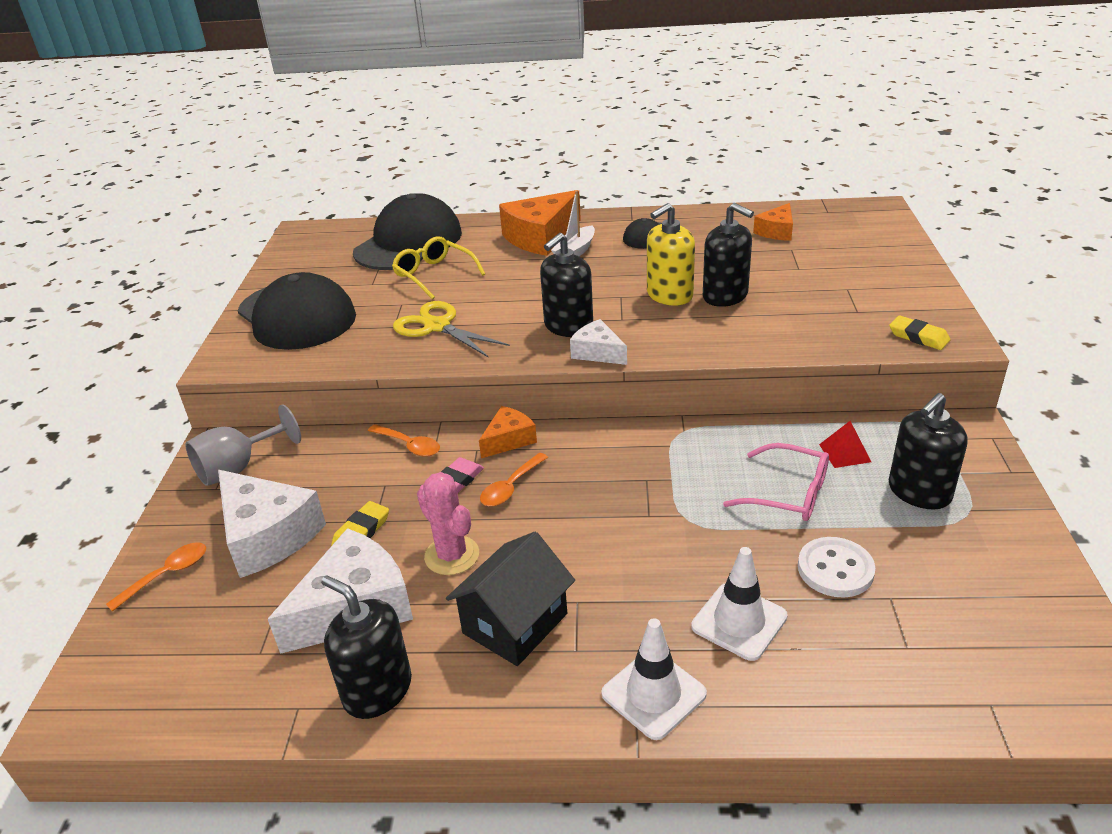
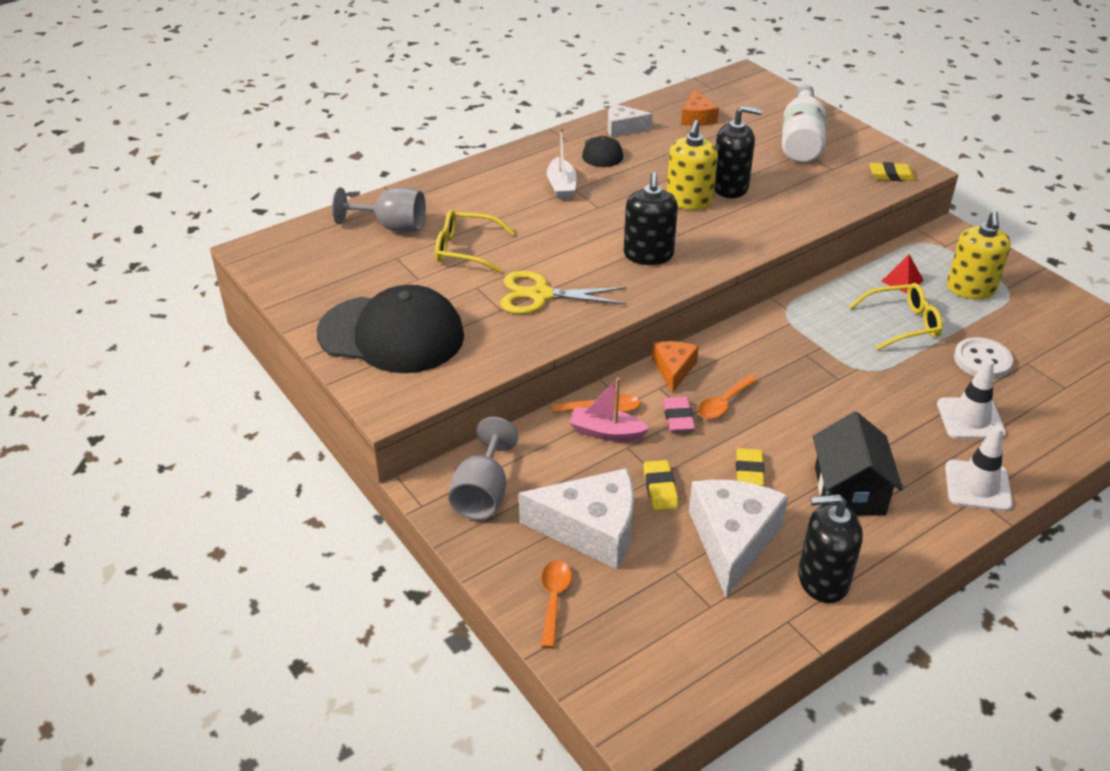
camera: 40 degrees left, 5 degrees up
(385, 465) = (606, 432): none -> pink boat
(409, 242) = (392, 226): black cap -> grey goblet
(452, 555) = (749, 471): pink cactus -> yellow eraser
(510, 487) = (723, 403): orange spoon -> orange spoon turned 45 degrees clockwise
(541, 237) = (511, 182): orange cheese -> none
(597, 352) = (700, 268): white cheese -> white cheese (623, 128)
(789, 493) = (902, 324): pink glasses -> yellow glasses
(858, 277) = (801, 140): none -> white bottle
(919, 492) = (970, 289): black soap dispenser -> yellow soap dispenser

